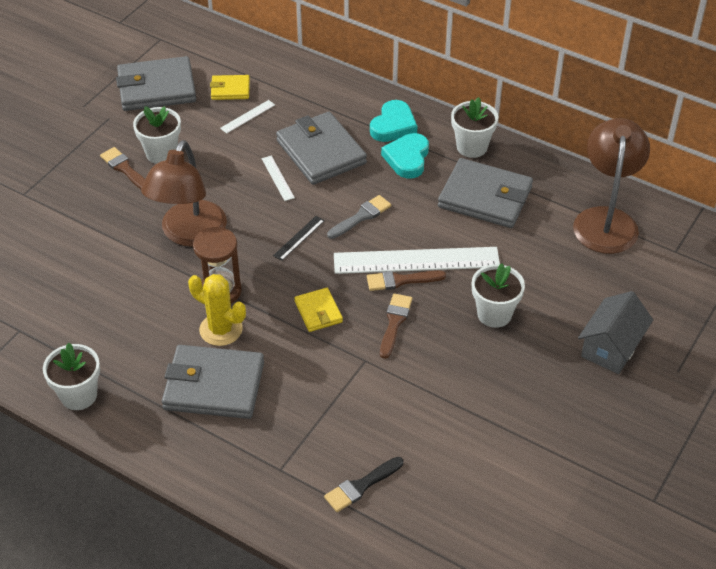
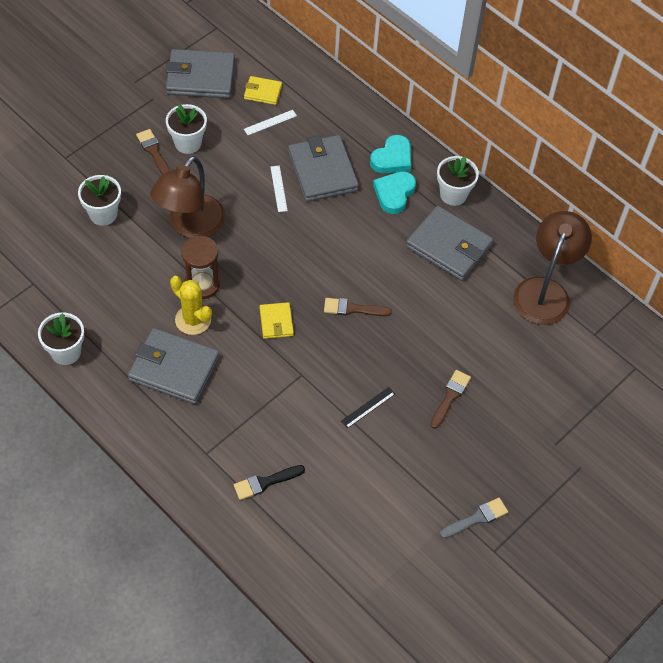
camera: 10 degrees right, 10 degrees up
(299, 238) = (280, 250): black ruler -> black ruler (368, 407)
(361, 217) = (338, 241): grey brush -> grey brush (476, 518)
(394, 323) = (335, 346): brown brush -> brown brush (450, 397)
(416, 261) = (371, 293): white ruler -> none
(494, 314) = (420, 357): white flower pot -> white flower pot (103, 214)
(611, 347) = (507, 410): grey house -> none

